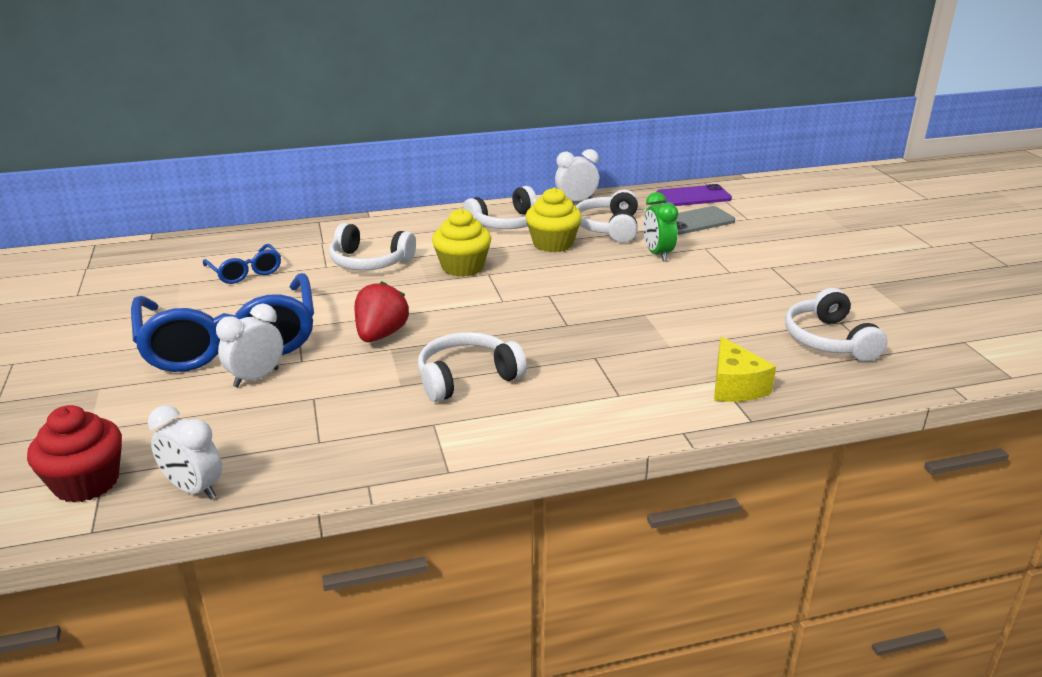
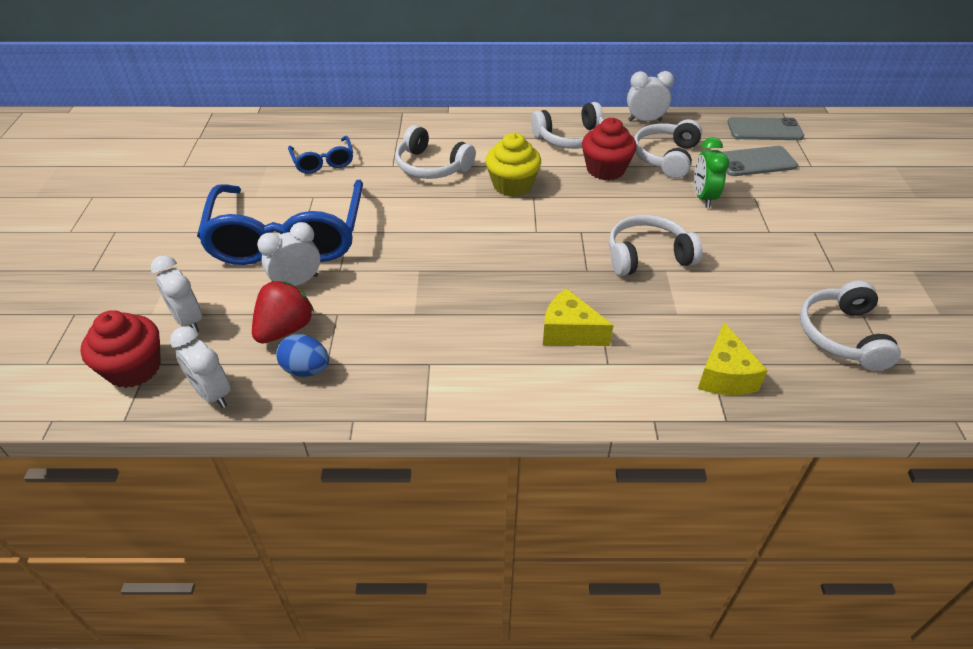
camera: 15 degrees right, 15 degrees up
(138, 429) = (188, 320): none -> white clock
(297, 450) = (306, 369): none -> blue egg
(381, 335) = (415, 253): red strawberry -> red strawberry (285, 329)
(467, 378) = (475, 316): white headphones -> white headphones (647, 256)
(553, 244) = (605, 169): yellow cupcake -> red cupcake
(570, 376) = (569, 332): none -> yellow cheese
(693, 196) = (764, 130): purple phone -> grey phone

